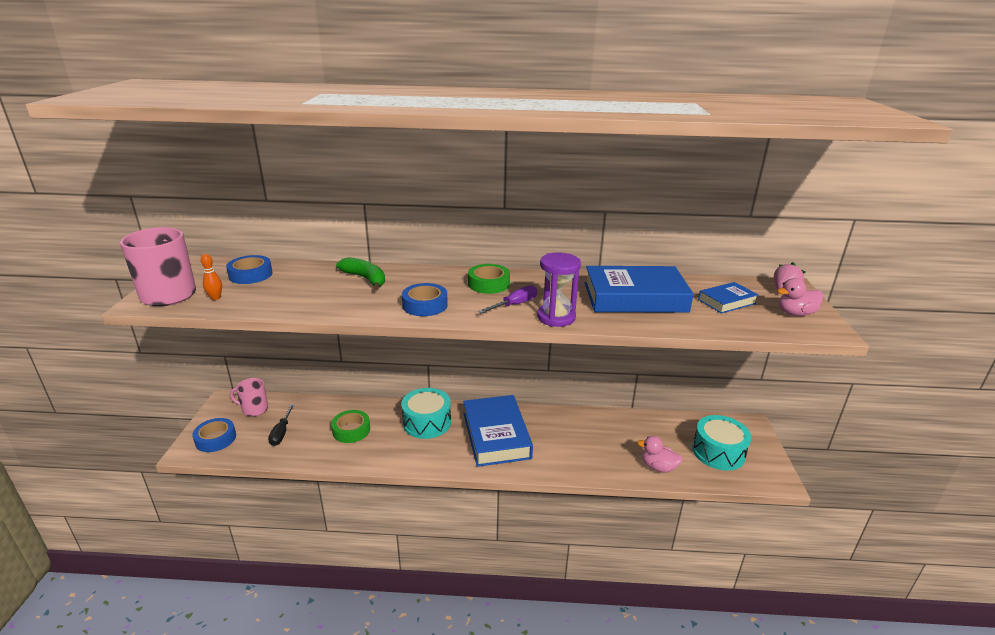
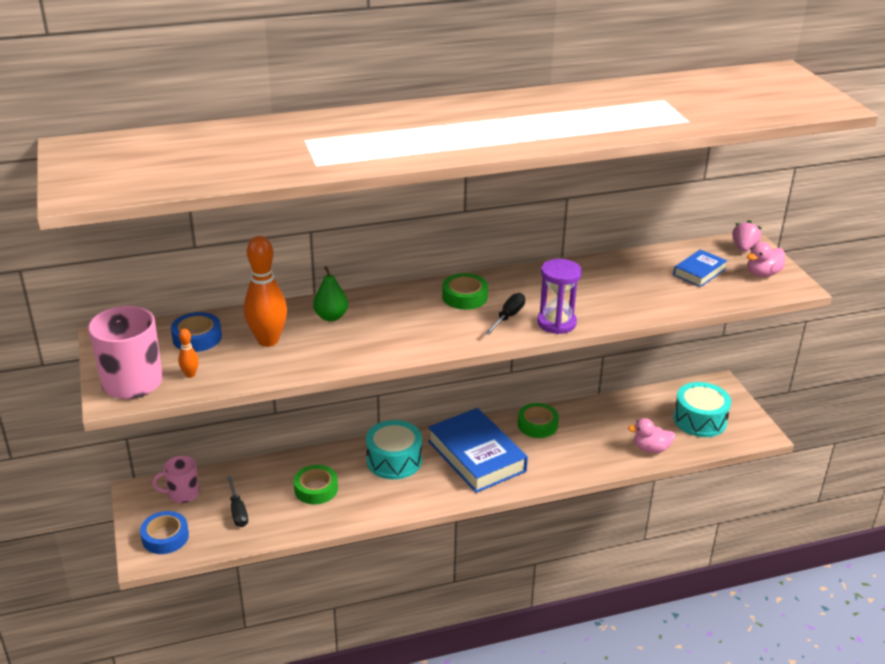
camera: 20 degrees left, 5 degrees up
(300, 286) = (268, 340): none -> orange bowling pin
(365, 279) = (331, 317): green banana -> green pear
(425, 305) = (420, 336): blue tape -> none
(515, 305) = (508, 317): purple screwdriver -> black screwdriver
(563, 422) = (537, 425): none -> green tape
(634, 297) = (615, 284): blue book -> none

